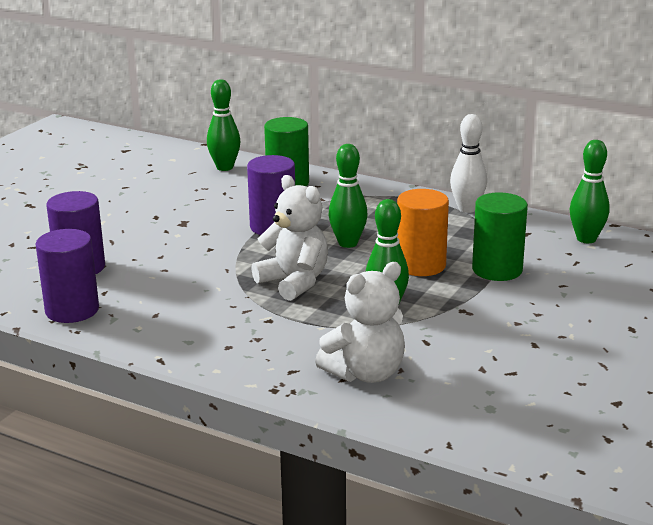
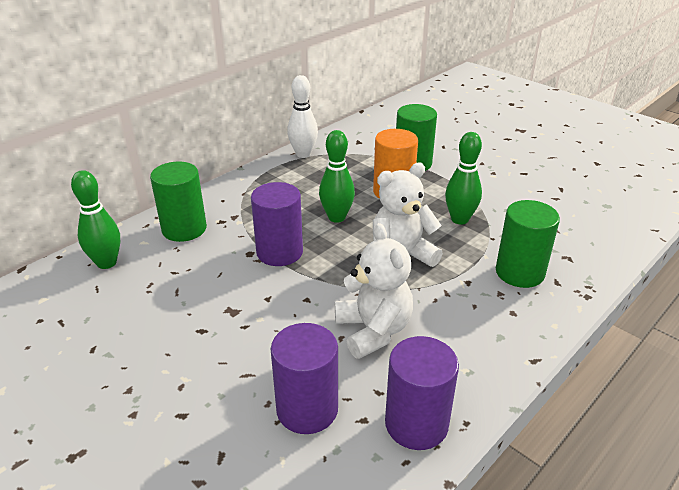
camera: 75 degrees left, 10 degrees up
(299, 348) = (519, 272): none -> green cylinder
(365, 373) = (562, 246): white teddy bear -> white teddy bear (373, 330)
(586, 239) = (379, 124): green bowling pin -> none

